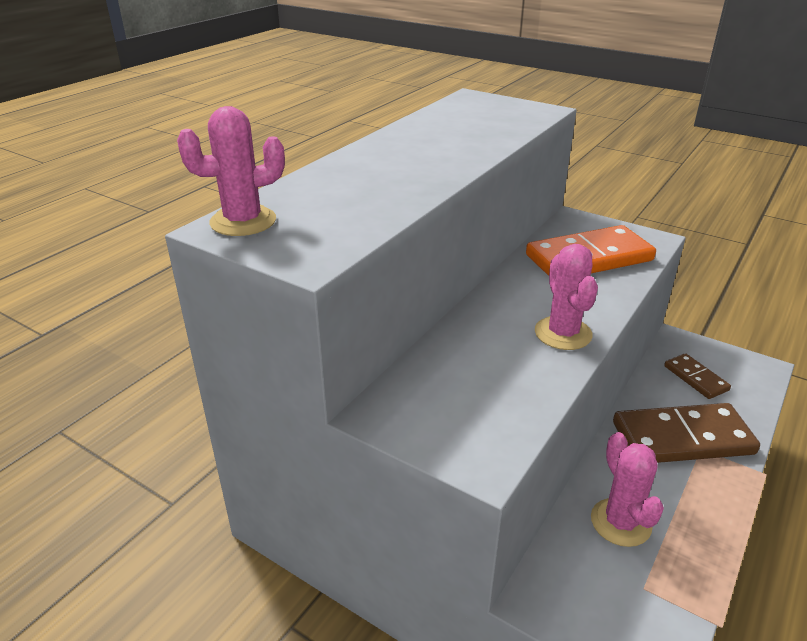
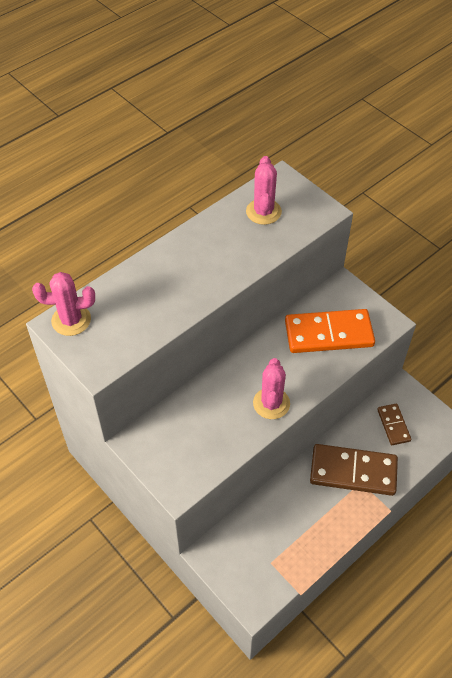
camera: 15 degrees right, 20 degrees up
(620, 522) = (279, 520): pink cactus -> pink cactus (263, 212)

